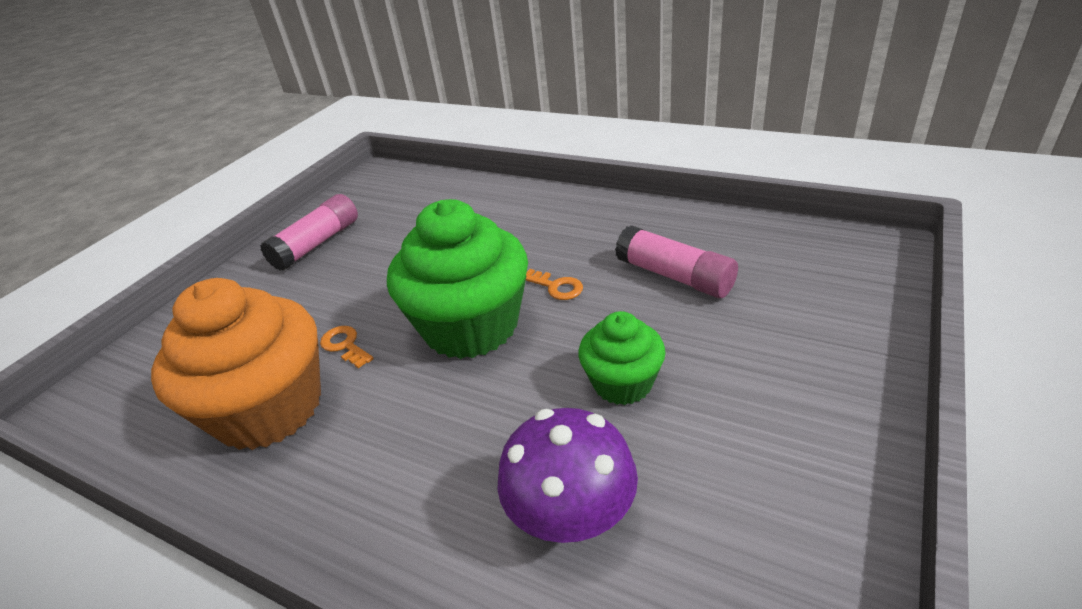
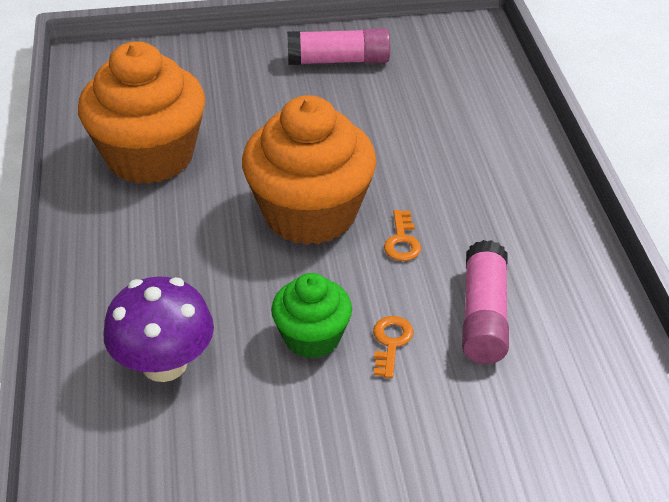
camera: 50 degrees right, 5 degrees up
(345, 345) = (235, 155): orange key -> orange key (390, 343)
(471, 326) = (310, 214): green cupcake -> orange cupcake

